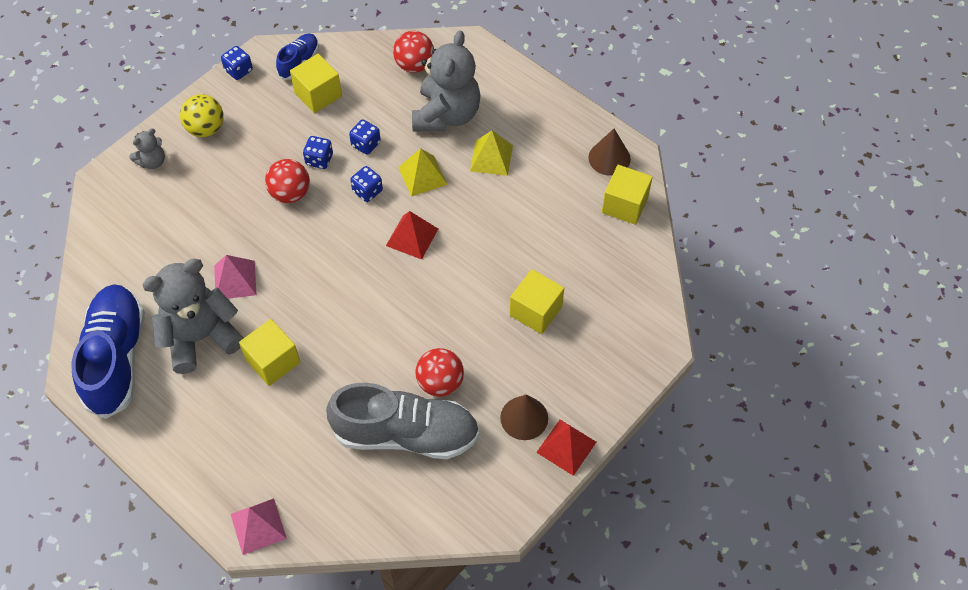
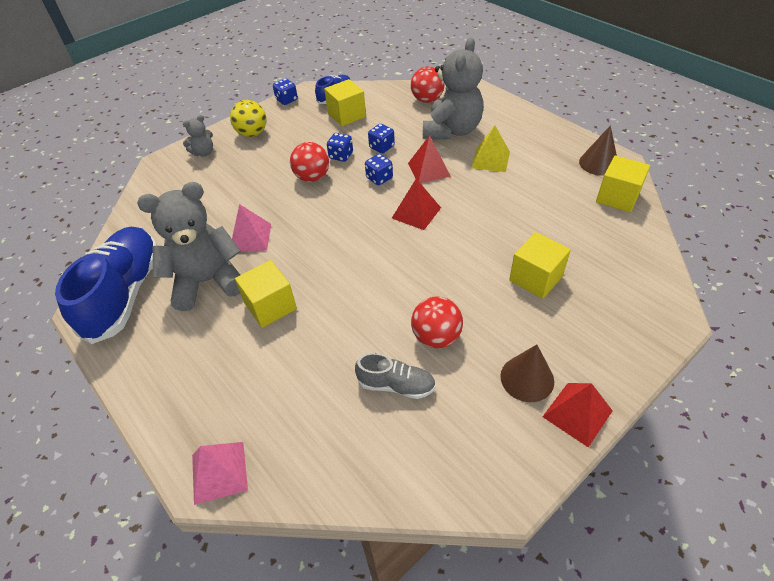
camera: 10 degrees right, 10 degrees down
(406, 434) = (396, 385): grey shoe -> grey shoe, size x0.49
(422, 175) = (429, 169): yellow pyramid -> red pyramid

